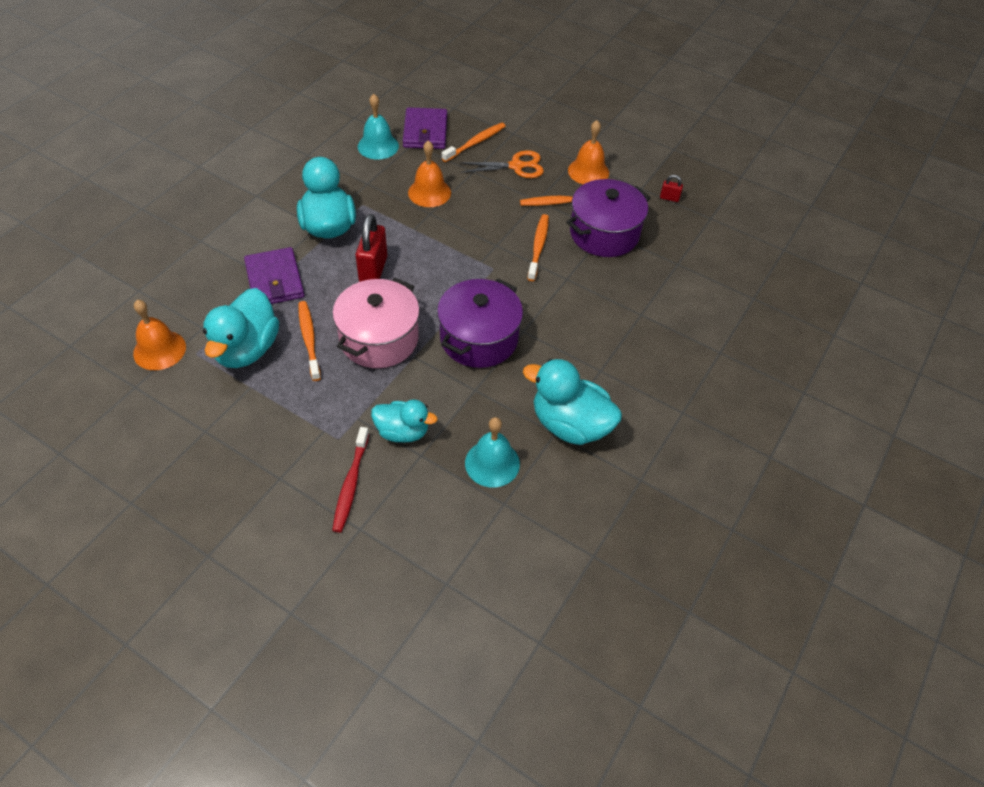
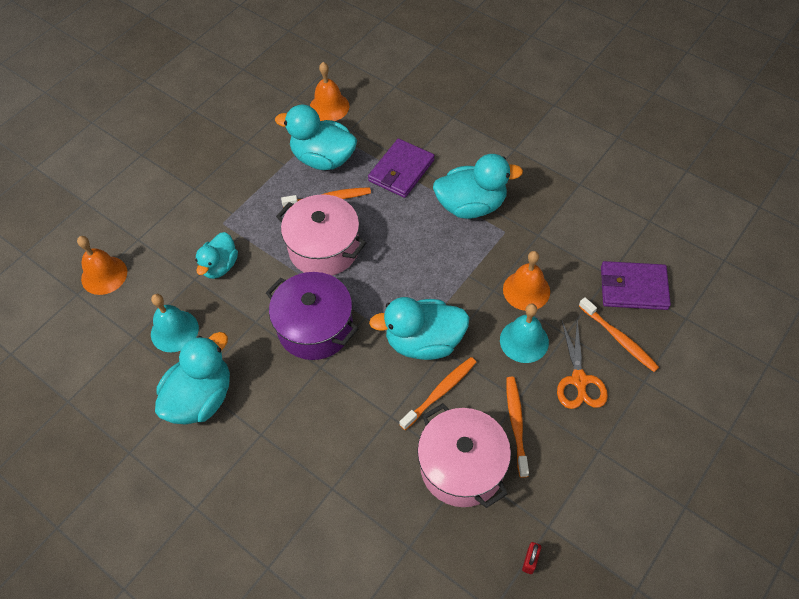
camera: 100 degrees right, 5 degrees up
(275, 280) = (401, 171): purple wallet -> purple wallet turned 45 degrees counterclockwise
(351, 484) = (178, 232): red toothbrush -> none
(373, 270) = (411, 242): red padlock -> none
(378, 146) = (601, 243): turquoise bell -> turquoise bell (524, 341)
(488, 258) = (424, 342): none -> turquoise duck
(538, 247) = (440, 392): orange toothbrush -> orange toothbrush turned 60 degrees counterclockwise
(588, 171) = (576, 463): orange bell -> orange bell (104, 275)
(604, 233) = (462, 467): purple pot -> pink pot

